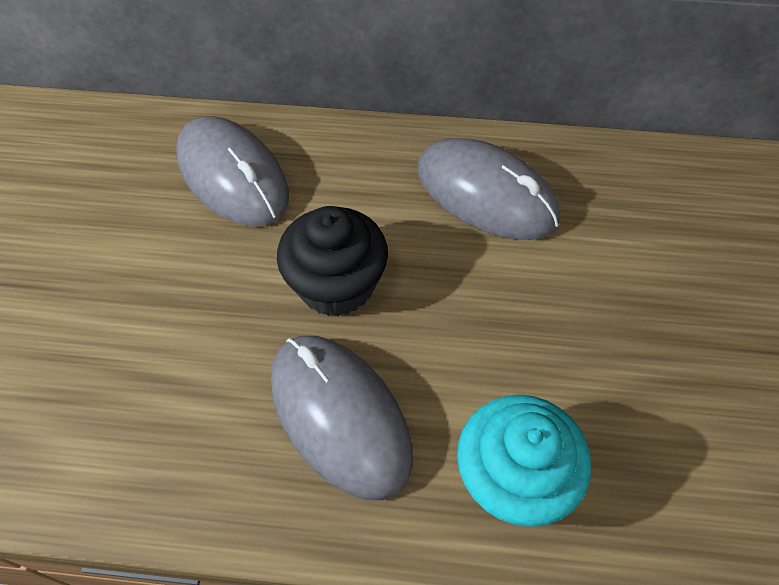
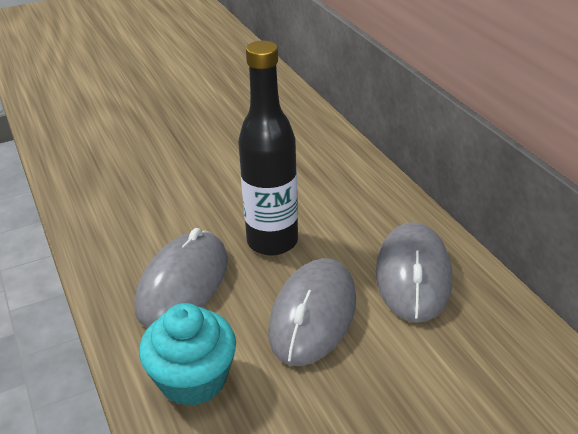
camera: 60 degrees right, 20 degrees down
(233, 176) = (312, 167): grey mouse -> grey mouse (313, 315)
(336, 285) = (272, 242): black cupcake -> black bottle

